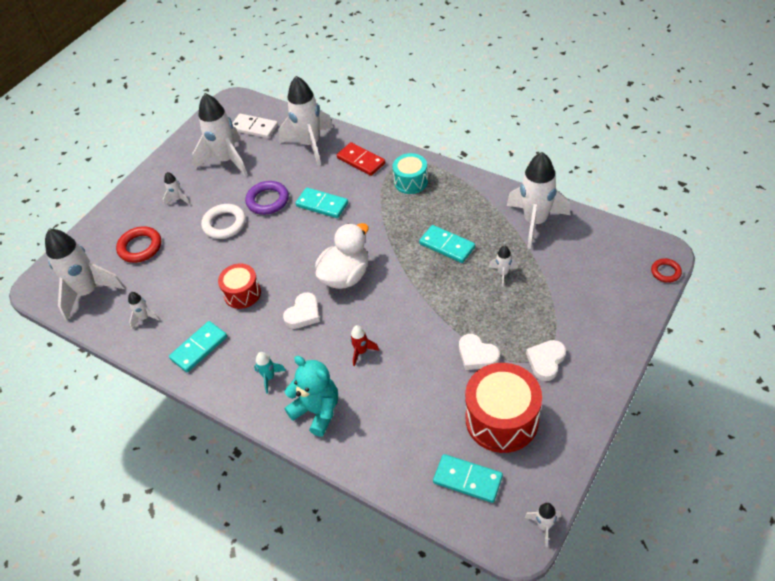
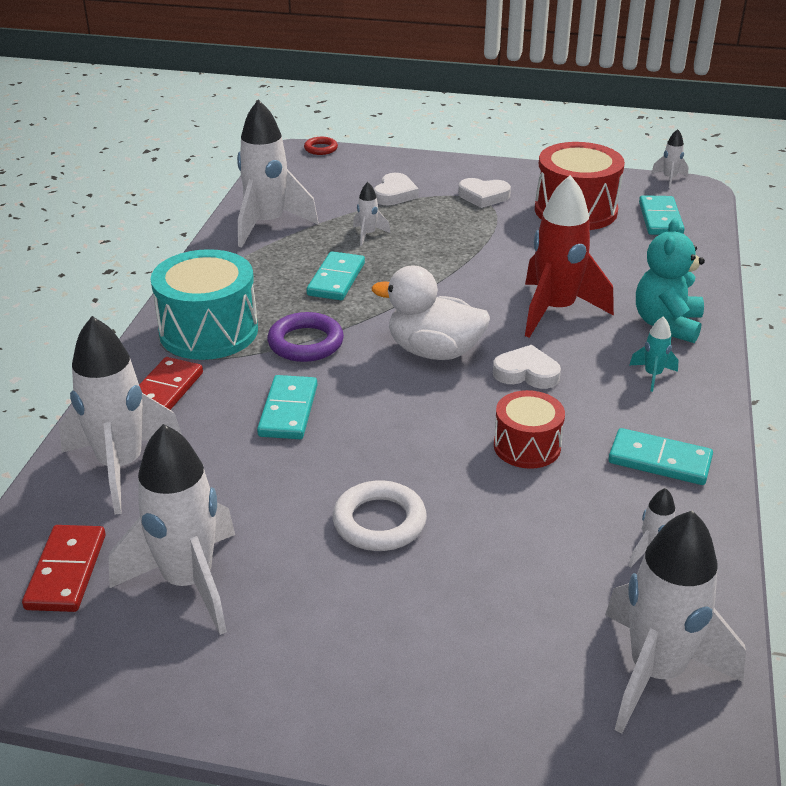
camera: 115 degrees left, 15 degrees down
(140, 247) = (496, 634): red ring -> none
(178, 199) = (334, 624): white rocket -> none
(254, 128) = (66, 571): white domino -> red domino
(268, 200) = (297, 481): purple ring -> purple ring (305, 343)
(361, 352) = (555, 311): red rocket -> red rocket, size x2.28
(411, 182) = (209, 331): turquoise drum -> turquoise drum, size x1.68
(477, 355) = (503, 234): white heart -> white heart (395, 194)

